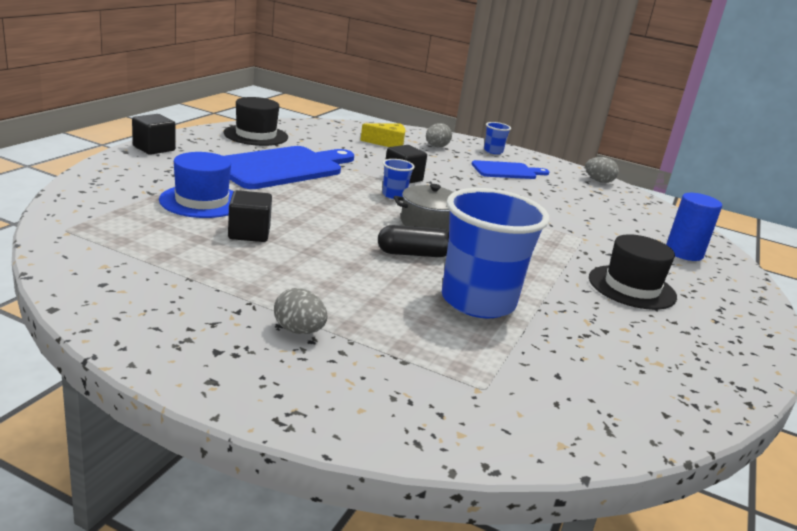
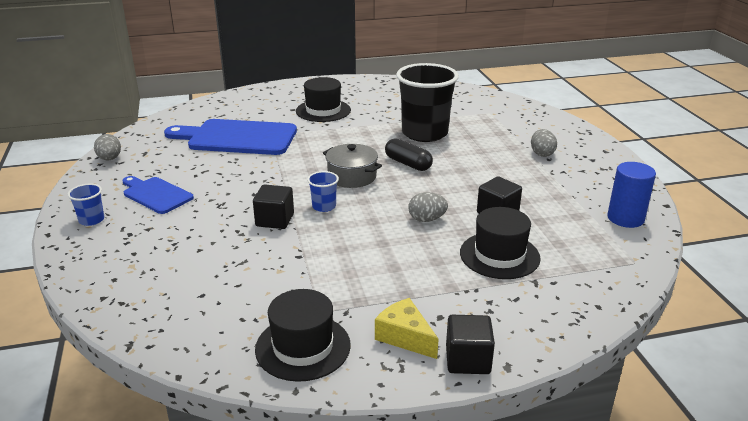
camera: 125 degrees left, 5 degrees up
(202, 201) = (499, 255): blue hat -> black hat
(283, 168) = (365, 273): blue cutting board -> blue cutting board (237, 138)
(388, 143) = (173, 272): yellow cheese -> yellow cheese (405, 337)
(436, 147) = (133, 247): grey egg -> grey egg (427, 219)
(478, 301) = (424, 133): blue cup -> black cup
(684, 253) = (235, 109): blue cylinder -> blue cylinder (625, 218)

